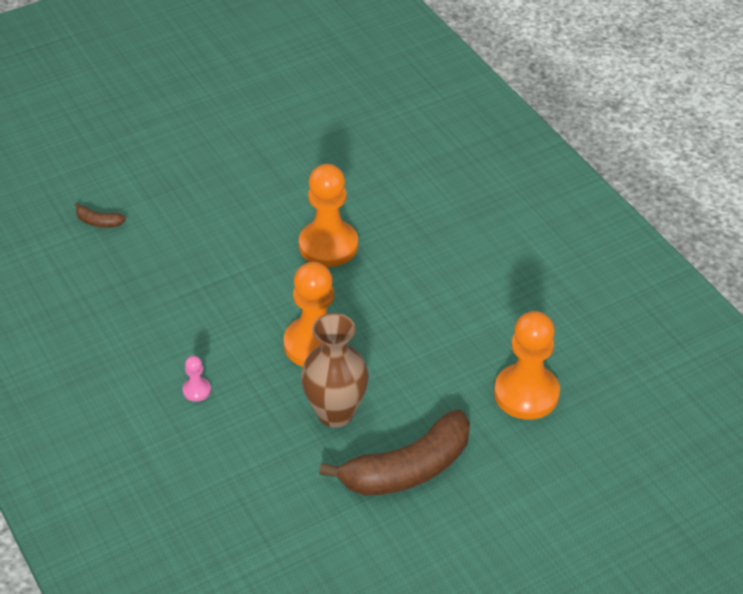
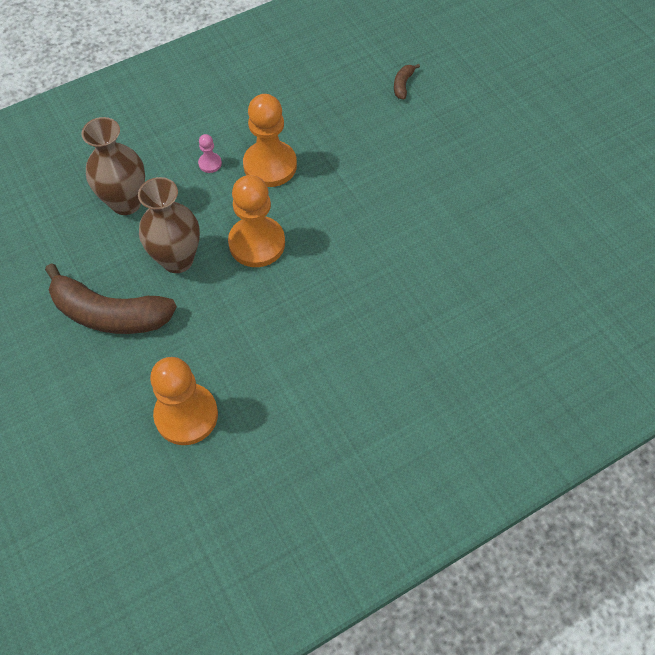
camera: 90 degrees right, 15 degrees up
(250, 468) = (126, 202): none -> brown vase
(328, 245) = (381, 250): orange pawn -> orange pawn (270, 165)
(408, 469) = (110, 314): brown banana -> brown banana turned 45 degrees counterclockwise

